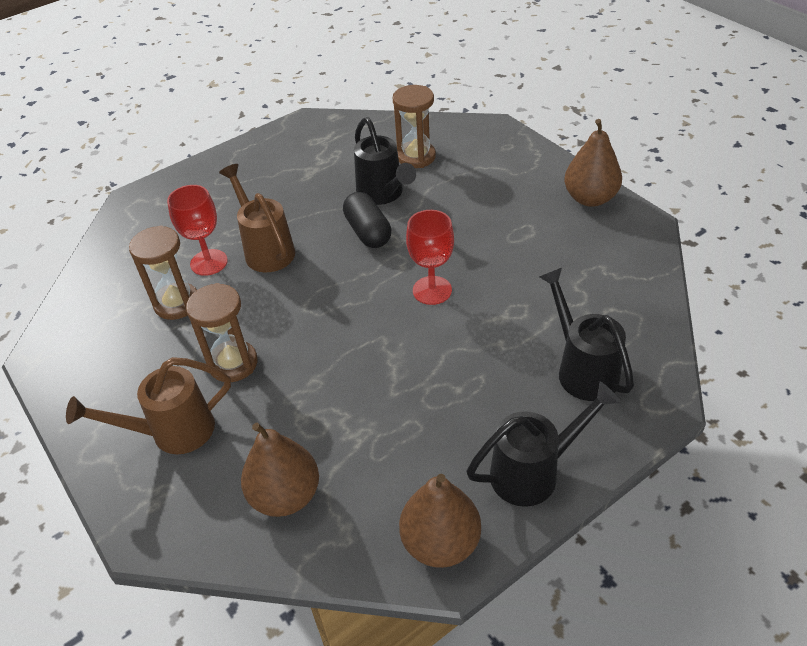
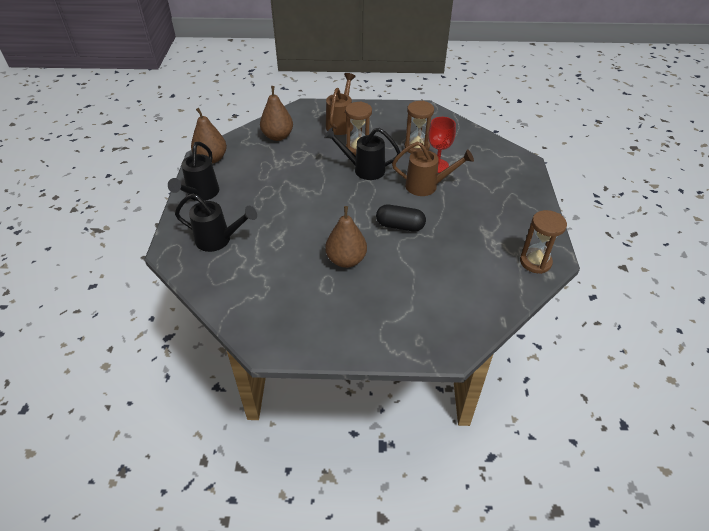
camera: 125 degrees right, 0 degrees up
(383, 194) = (428, 249): black watering can -> black watering can (364, 169)
(416, 157) = (454, 286): brown hourglass -> brown hourglass (535, 262)
(432, 290) = (327, 223): red goblet -> none
(590, 198) = (317, 339): brown pear -> brown pear (346, 260)

